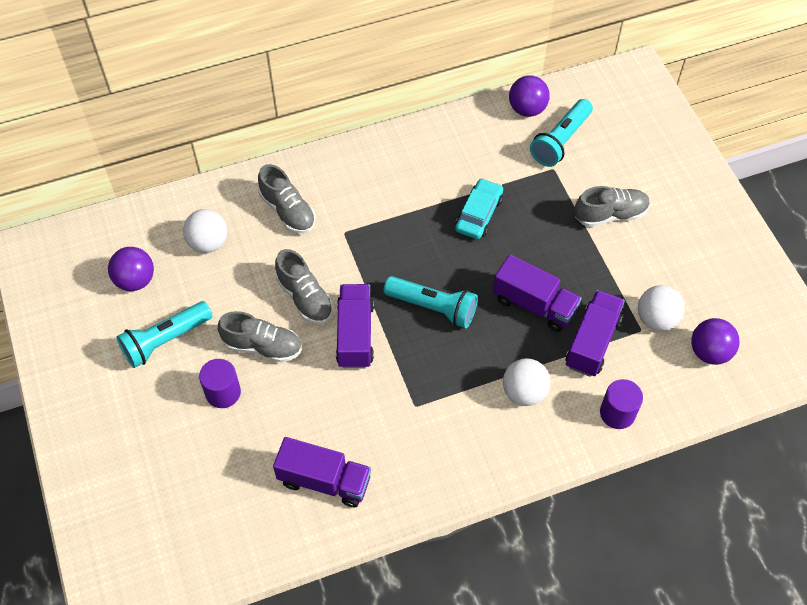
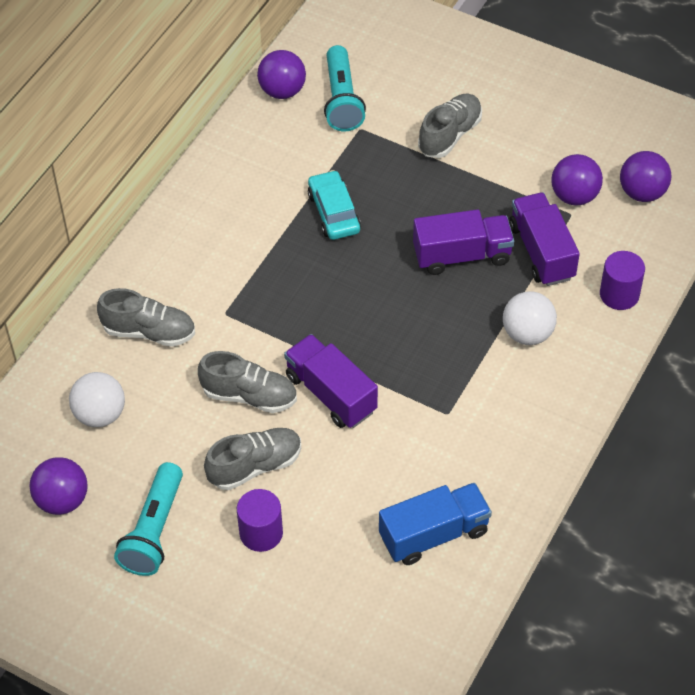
camera: 40 degrees left, 5 degrees down
(324, 480) = (434, 534): purple truck -> blue truck
(433, 307) = (376, 320): turquoise flashlight -> none
(656, 319) = (574, 196): white ball -> purple ball

